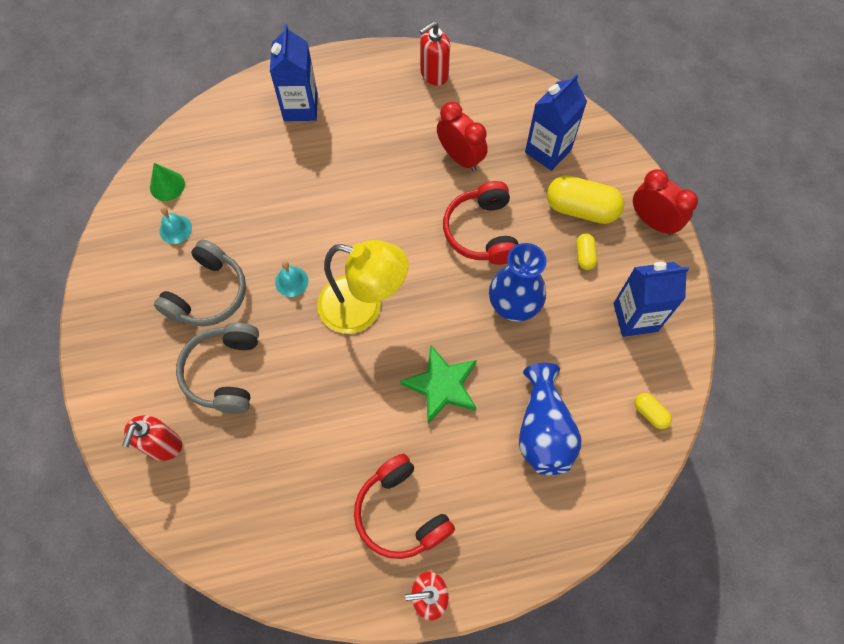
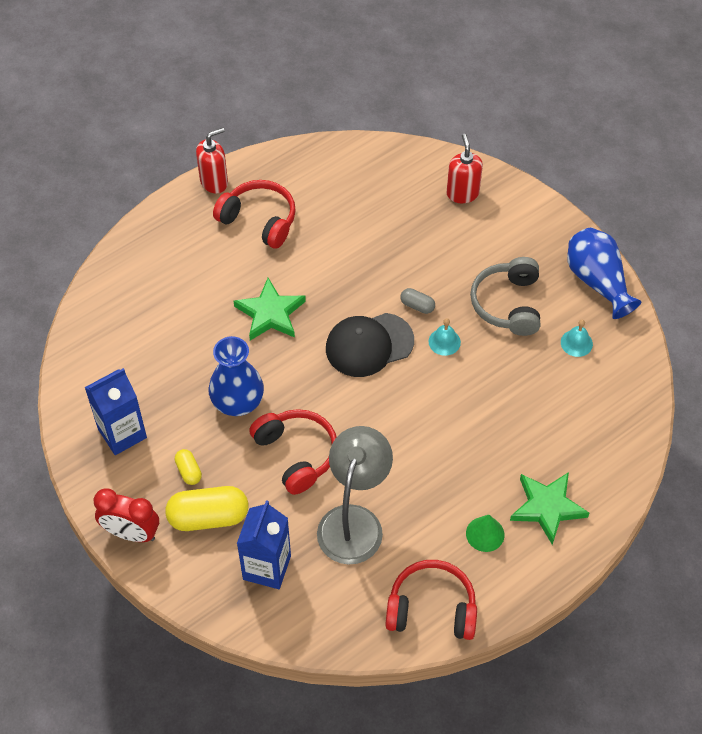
camera: 155 degrees right, 10 degrees down
(167, 185) = (615, 376): green cone -> green cone (485, 534)
(224, 372) = (452, 255): grey headphones -> none
(293, 330) = (417, 306): none -> grey capsule
(300, 107) = (547, 507): blue carton -> green star
(363, 308) = (369, 345): yellow lamp -> black cap
(434, 74) = (431, 608): red soap dispenser -> red headphones
(460, 157) = (354, 521): red clock -> grey lamp
(543, 430) = (172, 313): blue vase -> blue vase (597, 281)
(650, 413) = (86, 360): yellow capsule -> none

